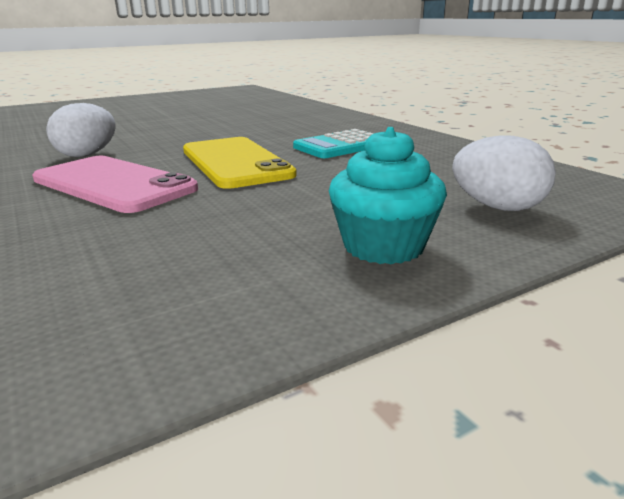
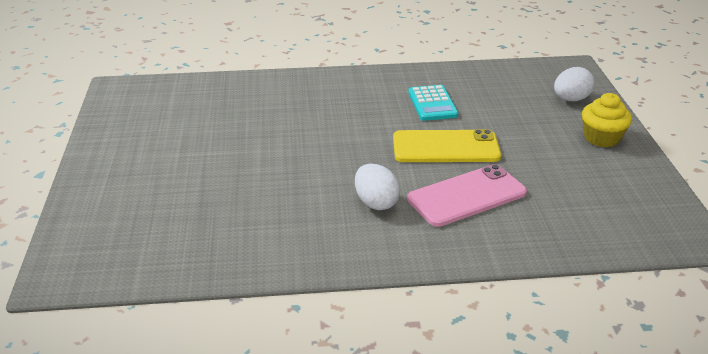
camera: 65 degrees left, 10 degrees up
(383, 246) = (601, 138): turquoise cupcake -> yellow cupcake

